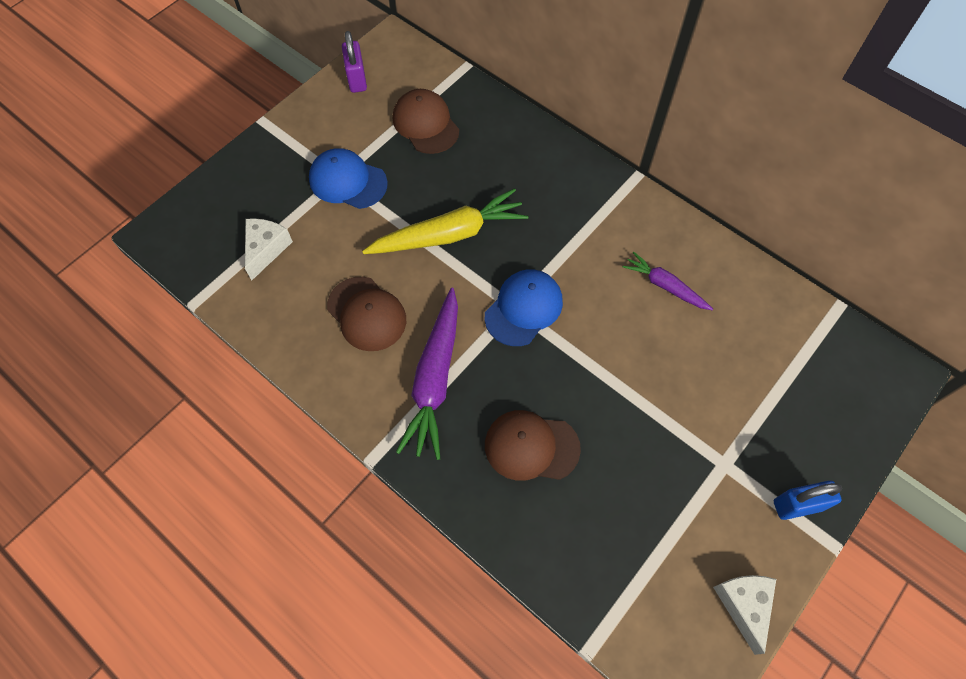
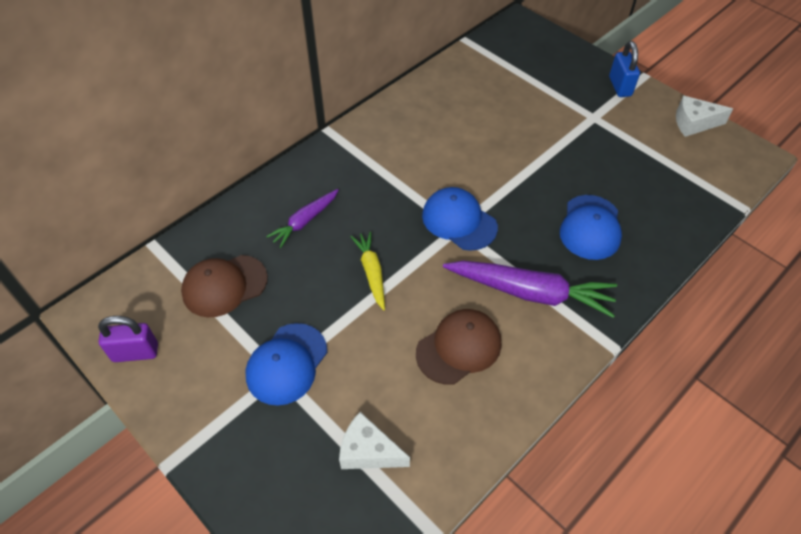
camera: 85 degrees left, 10 degrees down
(449, 234) = (371, 272): yellow carrot -> yellow carrot, size x0.57
(531, 446) = (590, 227): brown cap -> blue cap
(665, 286) = (442, 127): purple carrot -> purple carrot (305, 221)

